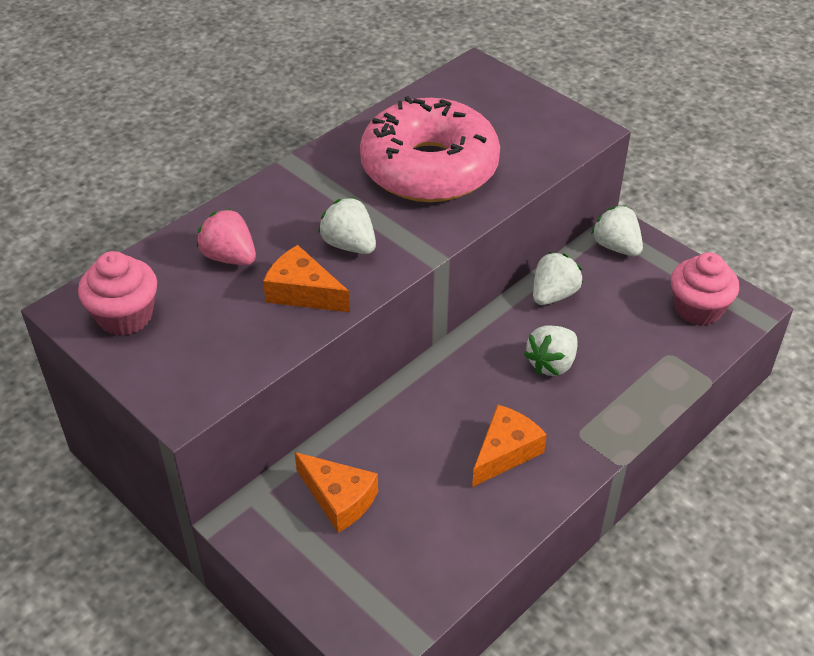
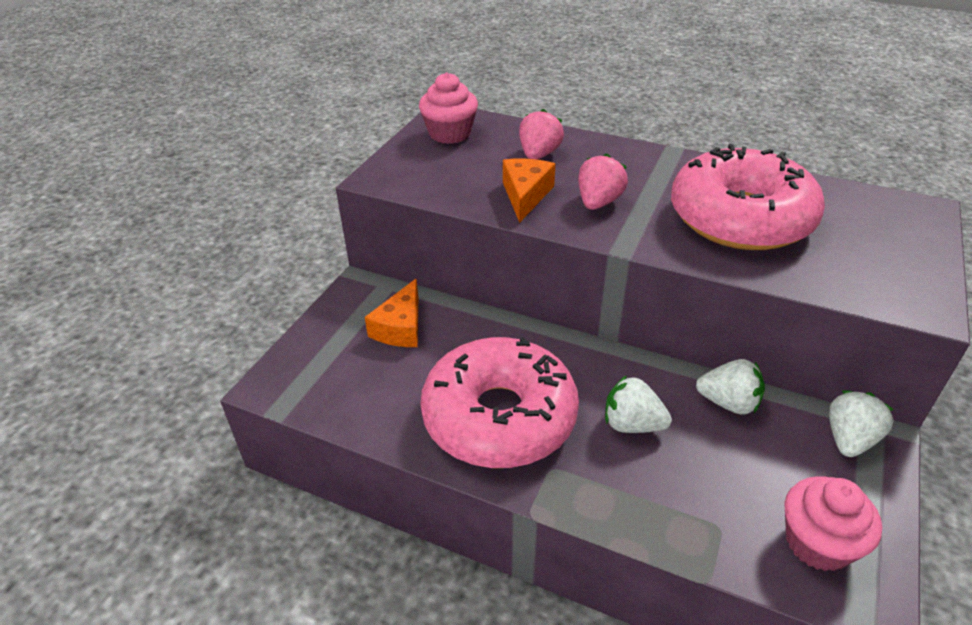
camera: 70 degrees right, 5 degrees down
(349, 245) = (598, 202): white strawberry -> pink strawberry
(505, 452) = (499, 417): orange cheese -> pink donut

